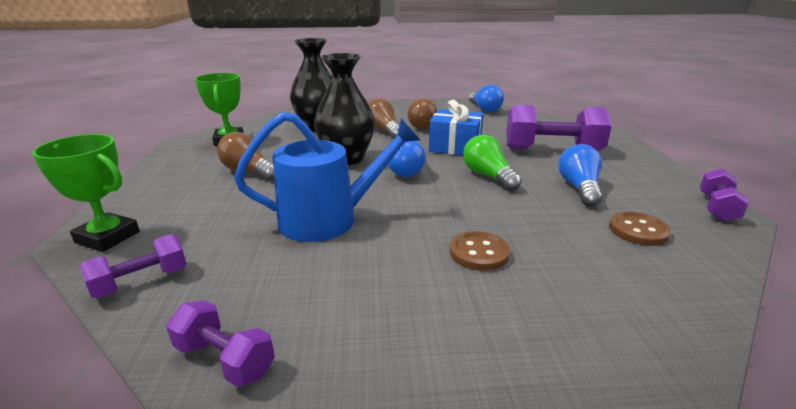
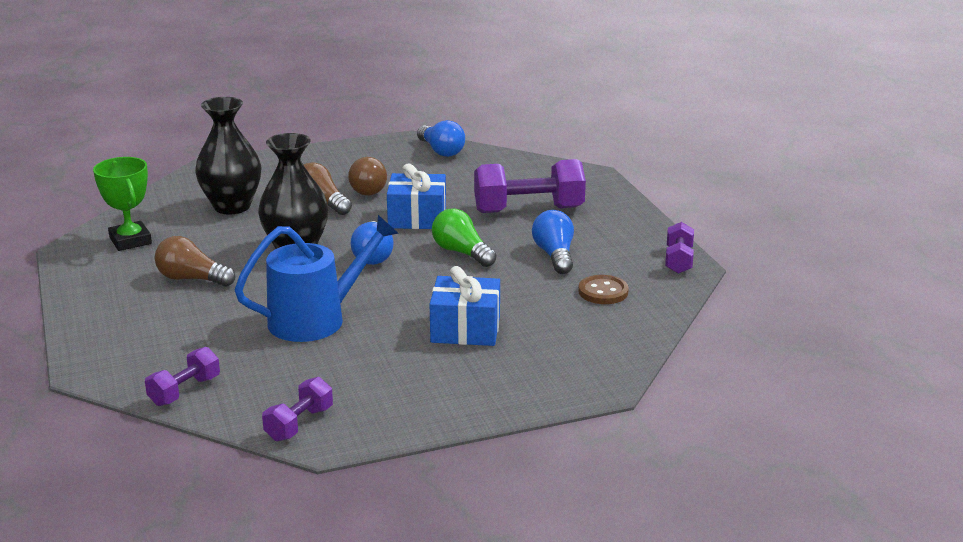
camera: 15 degrees left, 0 degrees up
(107, 237) = (111, 364): green trophy -> none
(224, 359) = (299, 424): purple dumbbell -> purple dumbbell turned 75 degrees counterclockwise
(479, 252) = (465, 329): brown button -> blue gift

